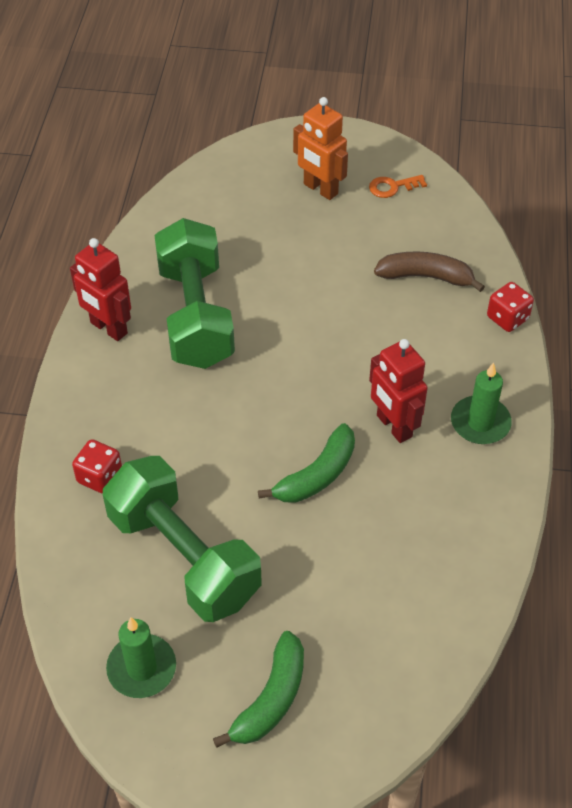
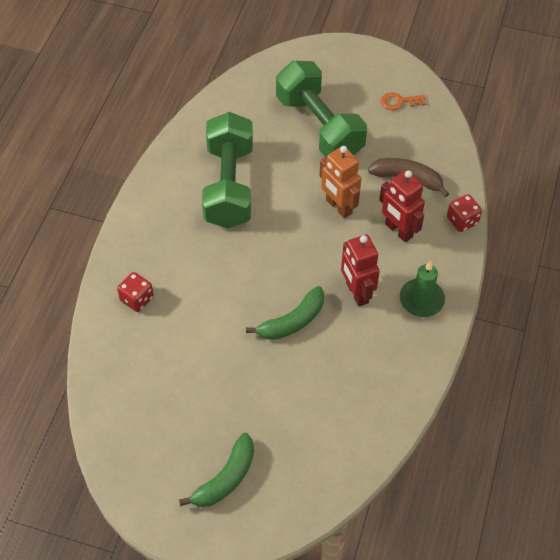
camera: 10 degrees right, 5 degrees up
(108, 328) = (163, 186): red robot -> red robot (398, 230)
(142, 668) = (141, 442): green candle -> none
(184, 557) = (185, 367): green dumbbell -> green dumbbell (319, 126)
(320, 189) = (343, 96): orange robot -> orange robot (338, 207)

